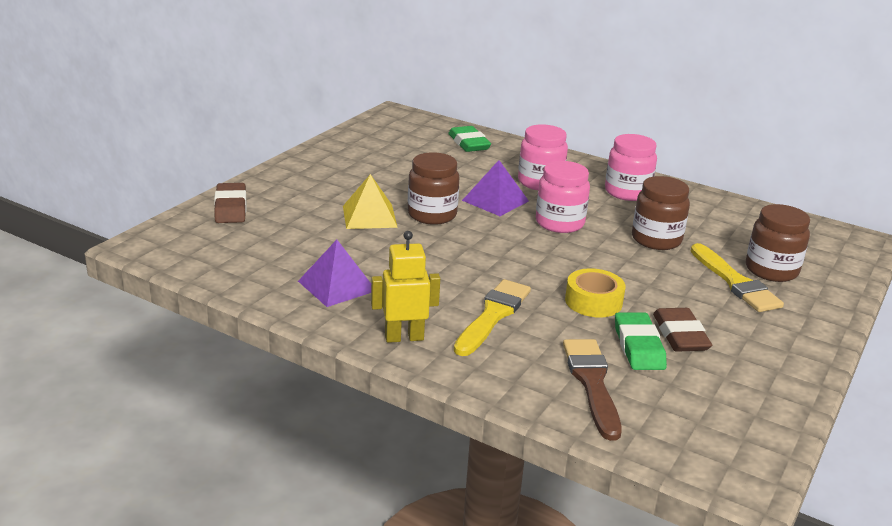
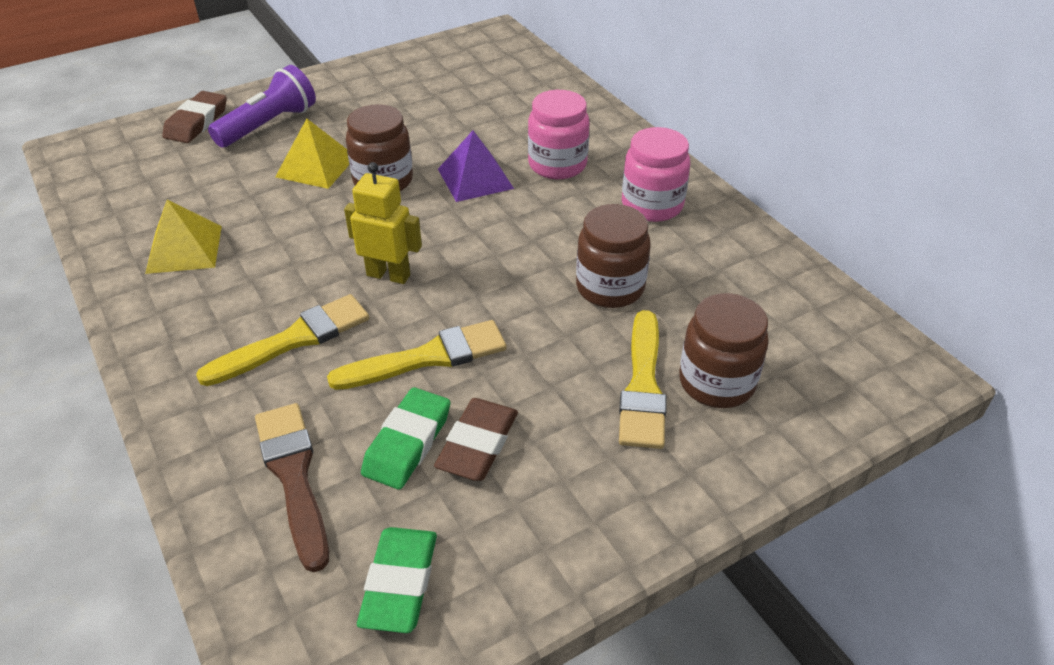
camera: 30 degrees right, 15 degrees up
(295, 198) = (269, 125): none -> purple flashlight
(337, 286) = (184, 249): purple pyramid -> yellow pyramid
(404, 337) = (172, 338): yellow robot -> yellow robot (388, 275)
(469, 143) = (533, 90): green eraser -> green eraser (399, 583)
(559, 223) = (515, 230): pink jar -> none
(592, 383) = (293, 476): brown brush -> brown brush turned 45 degrees counterclockwise
(593, 301) = (428, 357): yellow tape -> yellow brush

